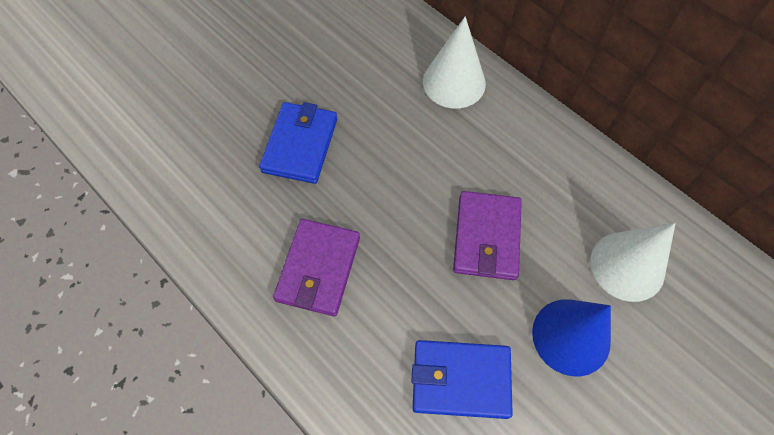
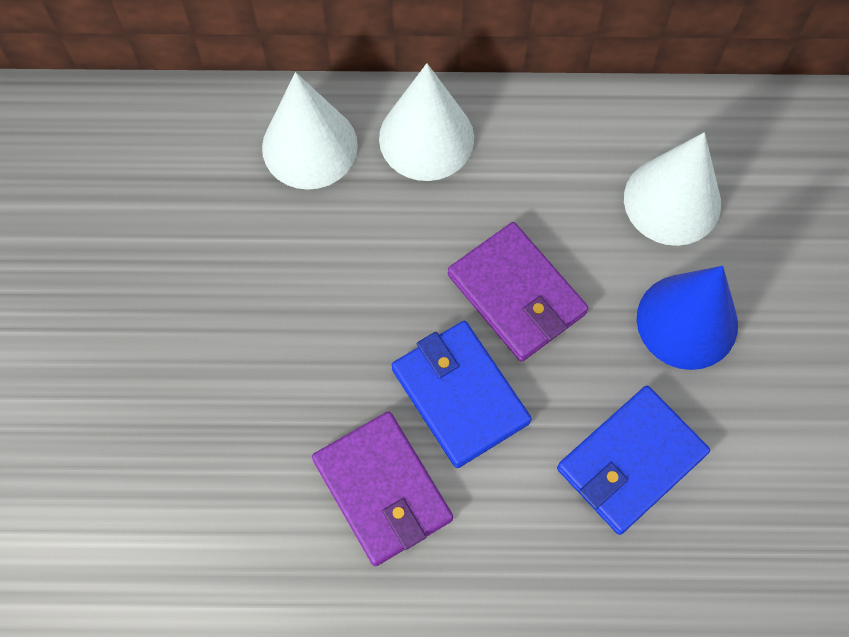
camera: 45 degrees left, 5 degrees up
(300, 145) = (213, 374): blue wallet -> blue wallet (460, 395)
(517, 124) = (426, 138): none -> white cone

